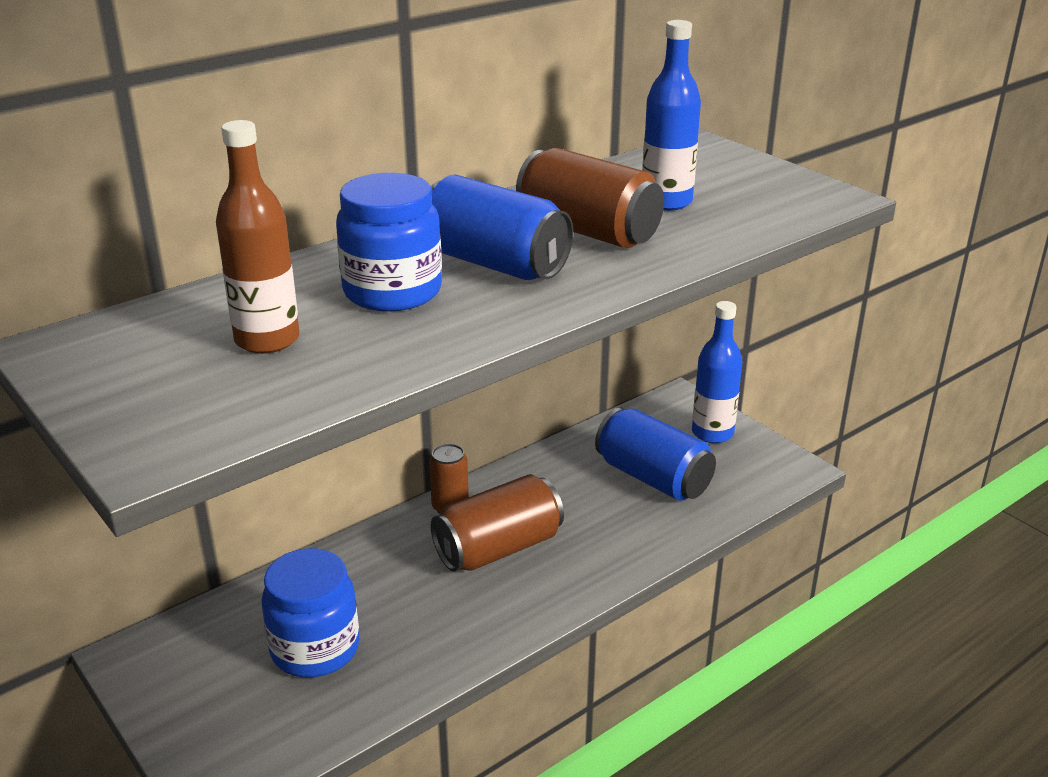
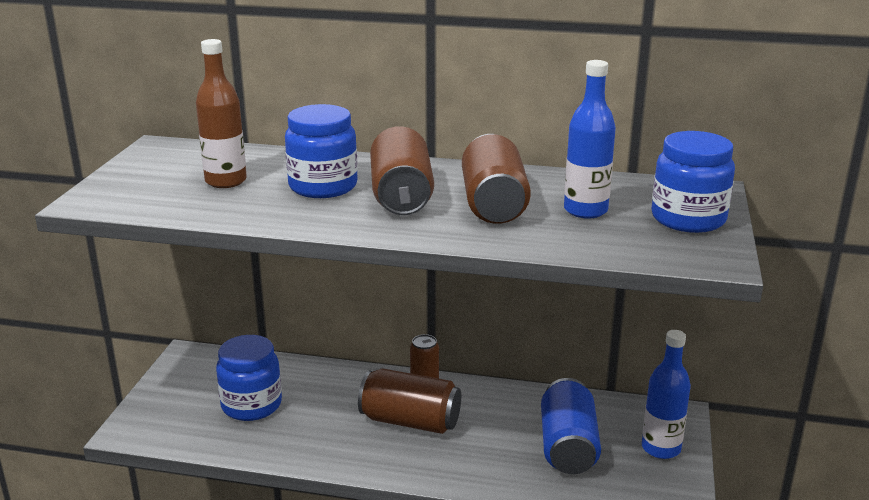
camera: 50 degrees right, 5 degrees down
(494, 263) = (401, 196): blue can -> brown can
(745, 175) = (688, 219): none -> blue jar

